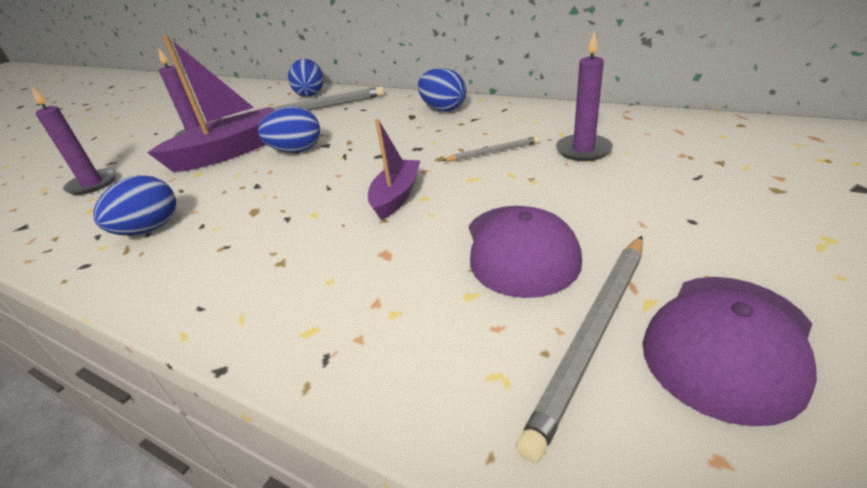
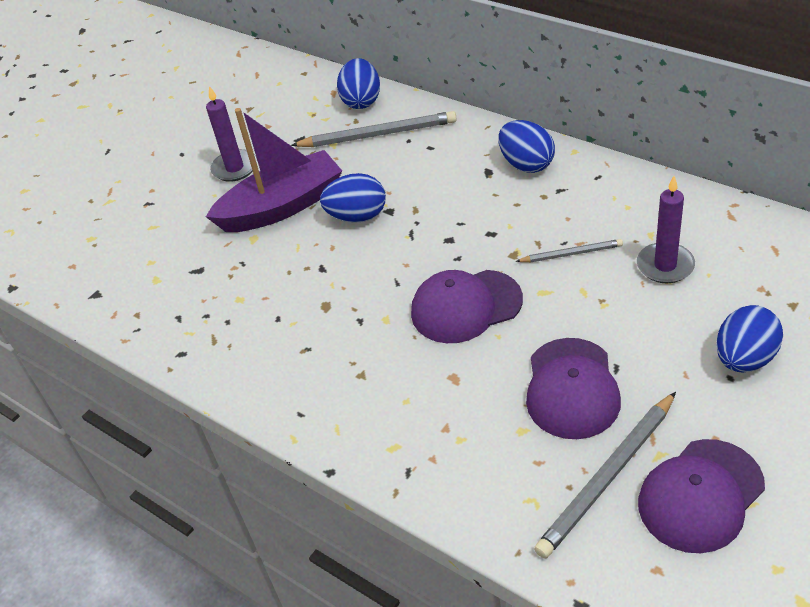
camera: 10 degrees right, 10 degrees up
(92, 184) = (142, 239): purple candle -> none
(150, 229) = (228, 316): blue egg -> blue egg (744, 359)
(396, 196) = (466, 306): purple boat -> purple cap

